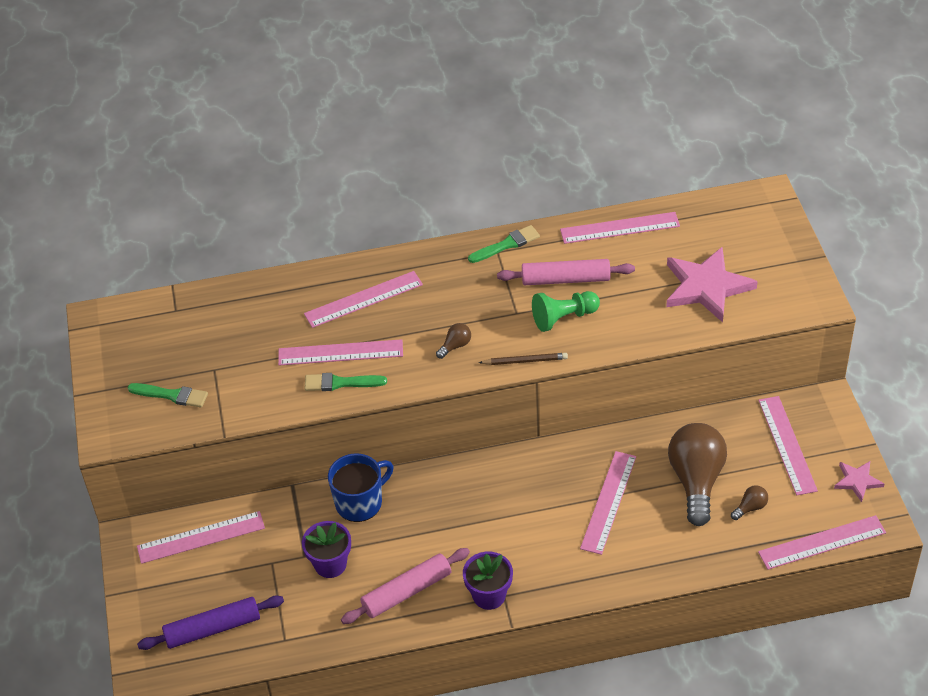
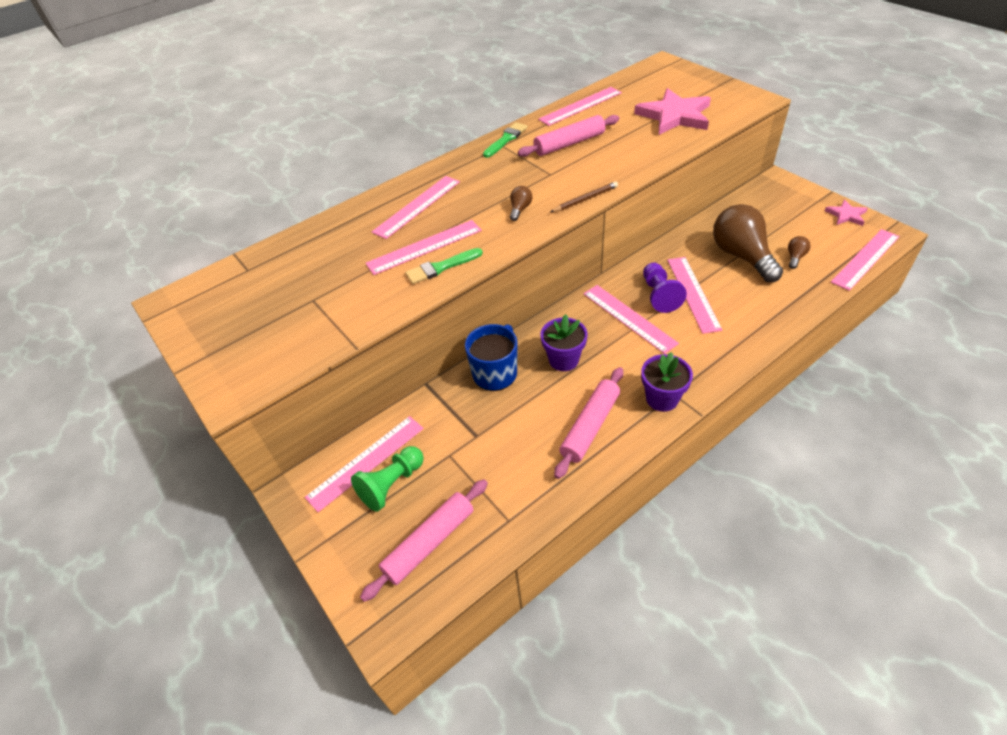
camera: 25 degrees left, 0 degrees up
(171, 395) = (281, 335): green brush -> none
(213, 628) = (429, 543): purple rolling pin -> pink rolling pin
(330, 564) = (505, 433): purple flower pot -> purple flower pot (563, 360)
(563, 318) = (590, 165): green pawn -> green pawn (392, 484)
(573, 489) = (659, 295): none -> purple pawn
(787, 445) = (779, 212): pink ruler -> pink ruler (628, 318)

